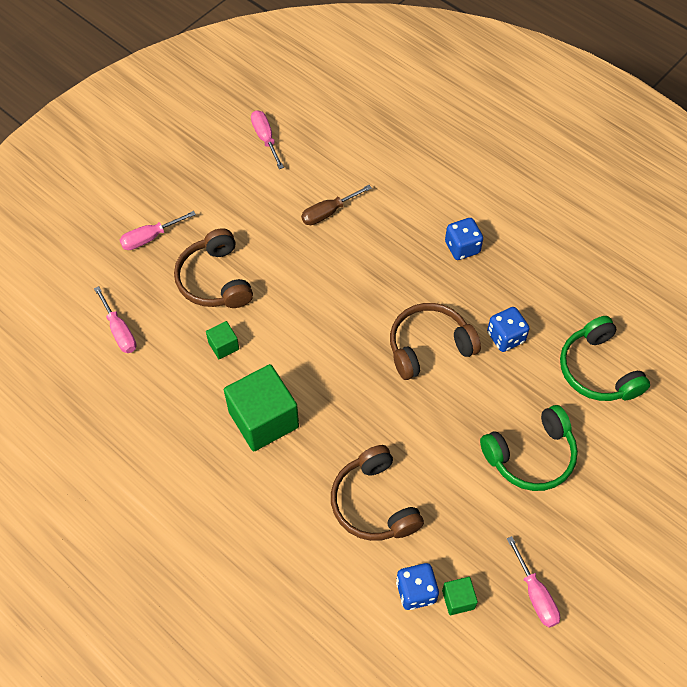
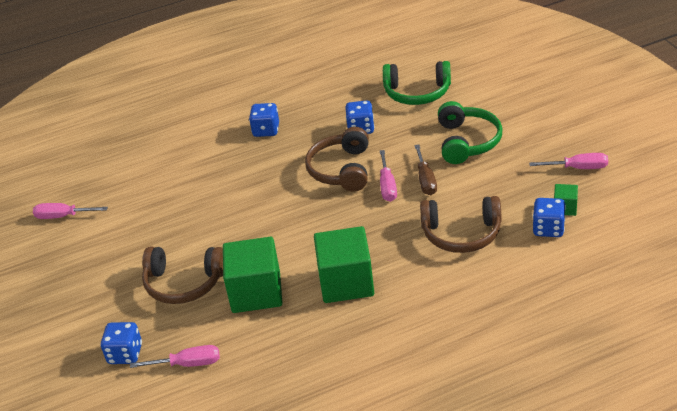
camera: 60 degrees left, 20 degrees down
(116, 276) = (125, 354): none -> blue dice
(150, 237) = (102, 319): pink screwdriver -> pink screwdriver (387, 186)
(223, 346) = (256, 292): green cube -> green cube, size x2.17
(328, 212) = (173, 195): brown screwdriver -> brown screwdriver (425, 180)

